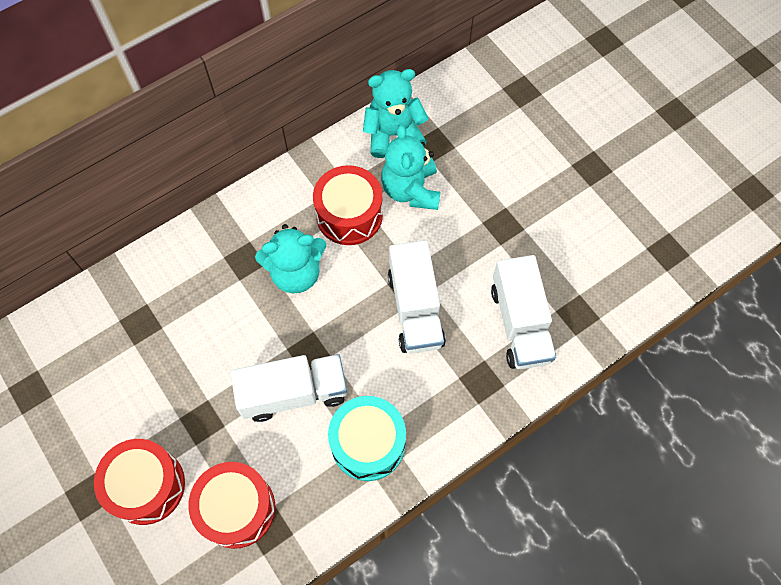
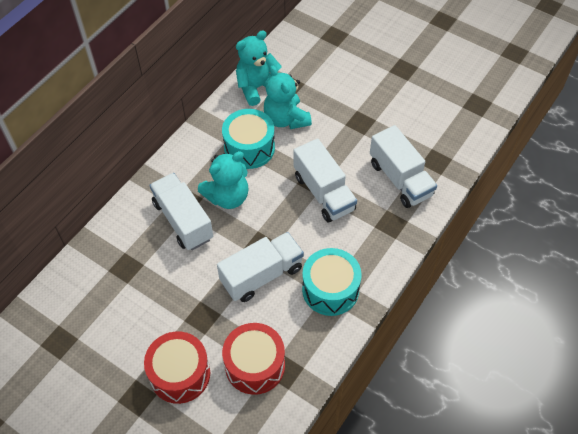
camera: 20 degrees left, 10 degrees down
(230, 286) = (183, 220): none -> white truck
(349, 215) = (249, 148): red drum -> turquoise drum

